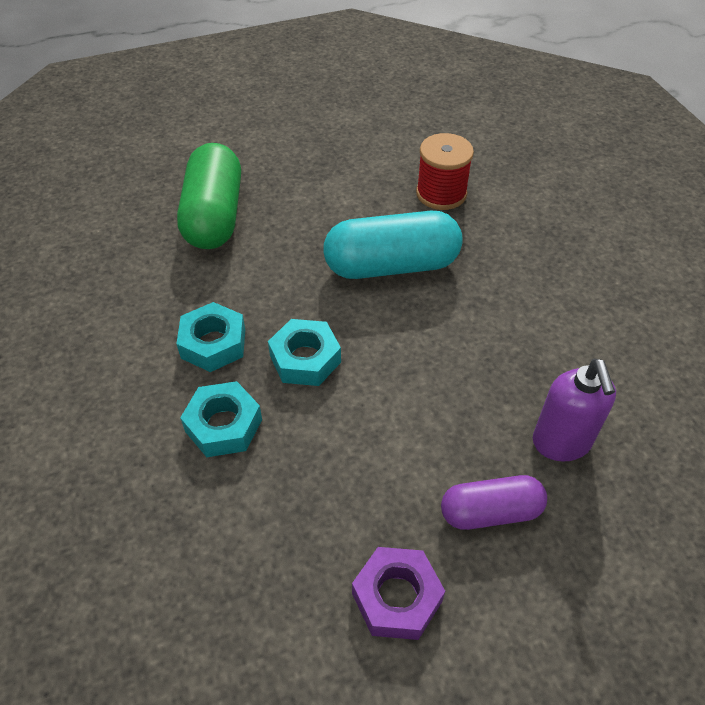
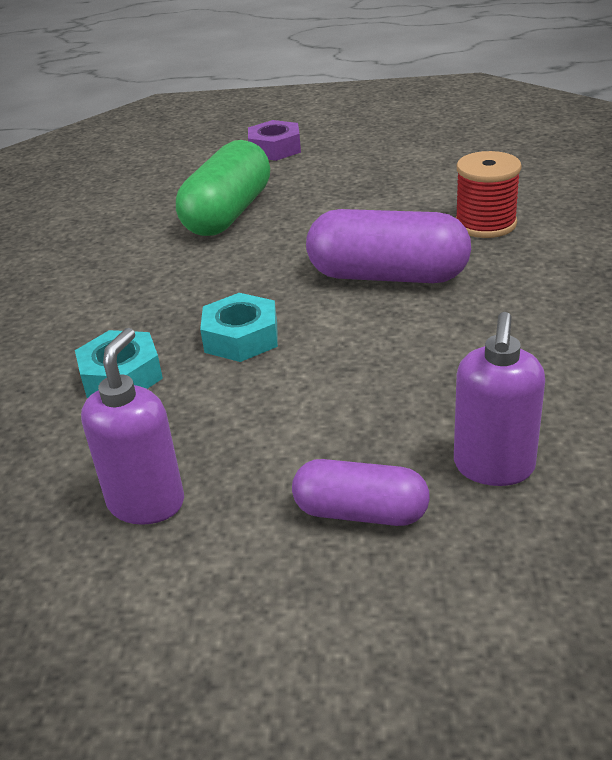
camera: 25 degrees right, 15 degrees down
(213, 343) = (158, 310): turquoise nut -> none
(322, 551) = (146, 502): none -> purple soap dispenser
(392, 266) = (388, 276): turquoise capsule -> purple capsule
(397, 597) = (198, 564): purple nut -> purple nut (275, 149)

